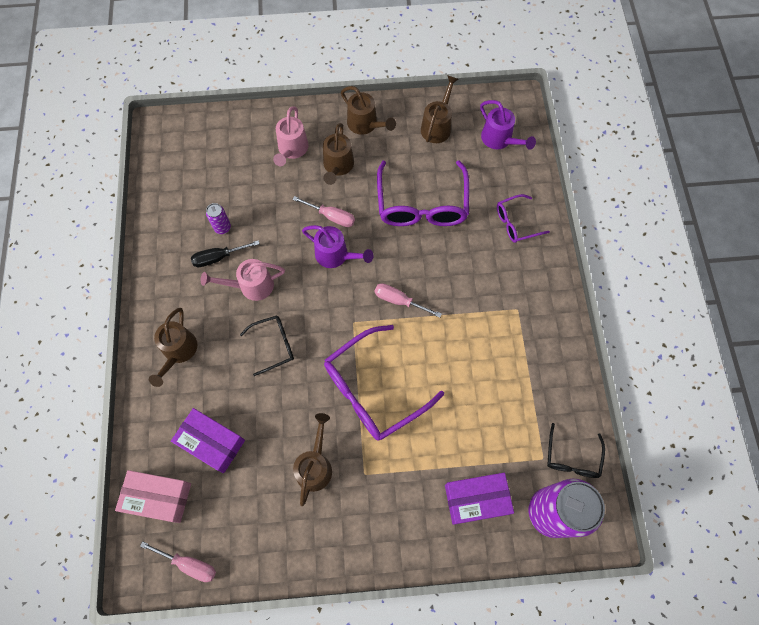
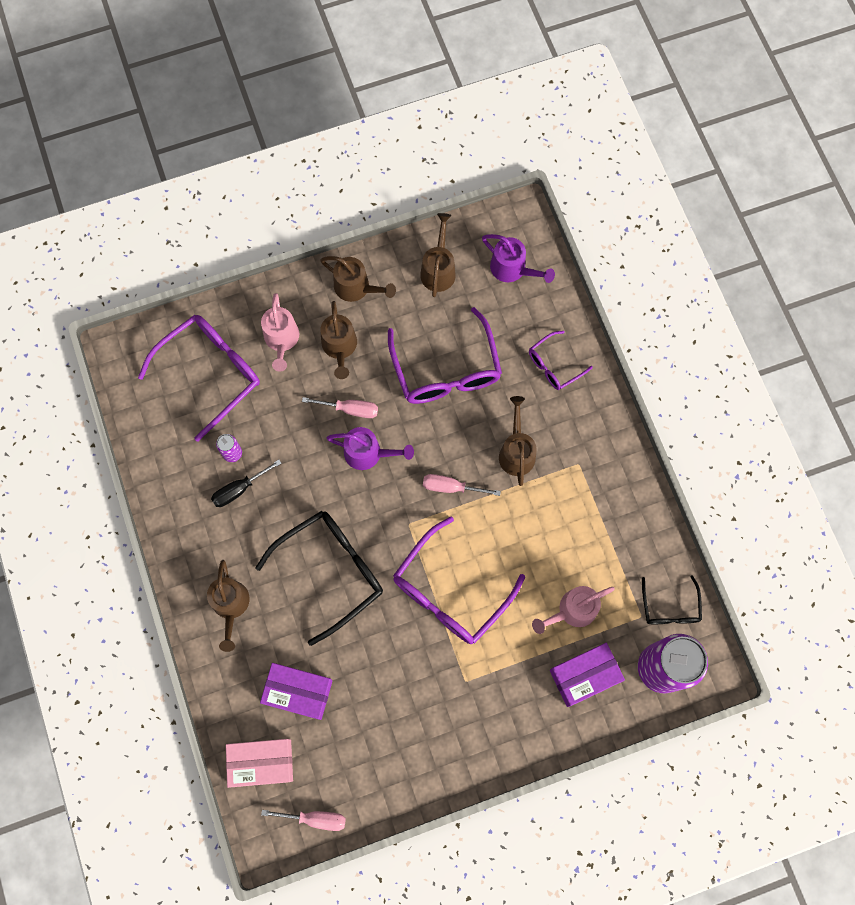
camera: 15 degrees left, 5 degrees up
(226, 161) = (211, 373): none -> purple glasses
(250, 286) = (285, 512): pink watering can -> pink watering can (572, 611)
(274, 345) = (331, 571): black glasses -> black glasses, size x1.89
(315, 465) = (413, 686): brown watering can -> brown watering can (516, 451)

